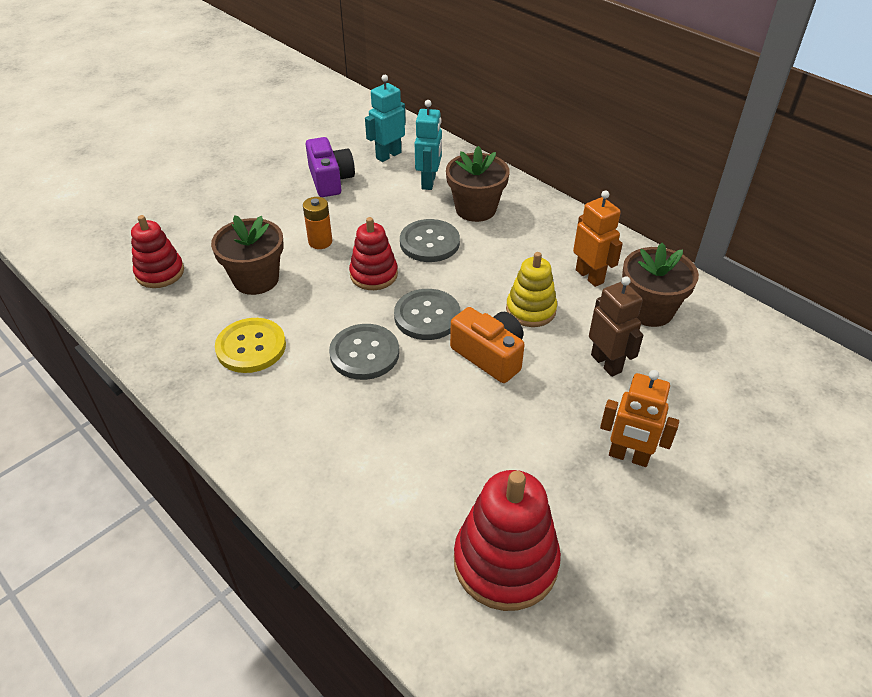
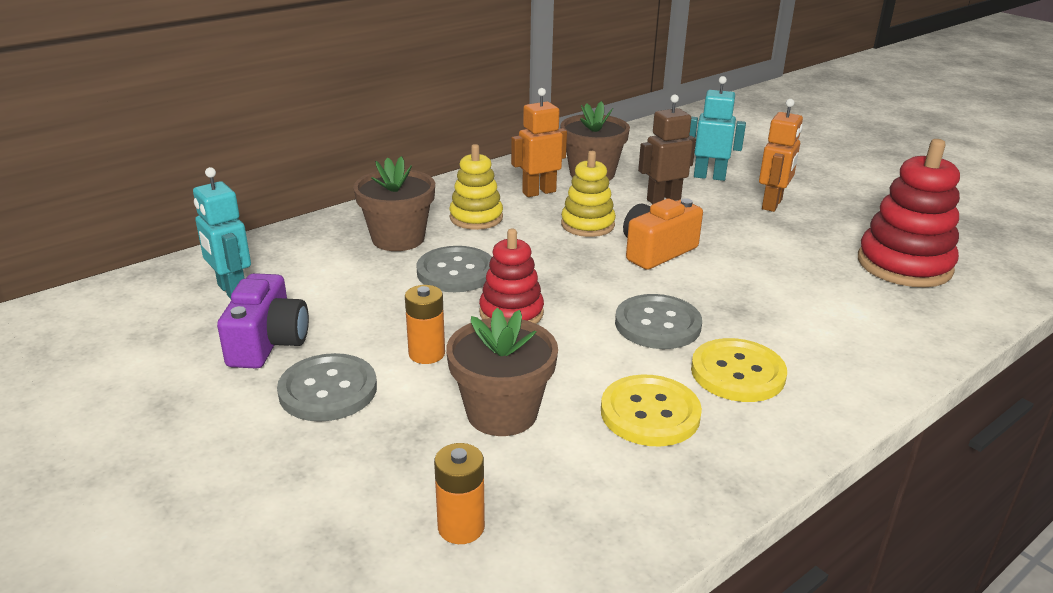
camera: 85 degrees left, 15 degrees down
(160, 272) = (461, 527): red stacking toy -> orange battery
(298, 398) = (737, 373): none -> yellow button
(330, 180) = (268, 343): purple camera -> purple camera turned 105 degrees clockwise
(427, 316) = (594, 281): grey button -> grey button (328, 390)
(429, 182) = (321, 264): turquoise robot -> turquoise robot (709, 176)
(523, 244) = (476, 218): none -> yellow stacking toy

